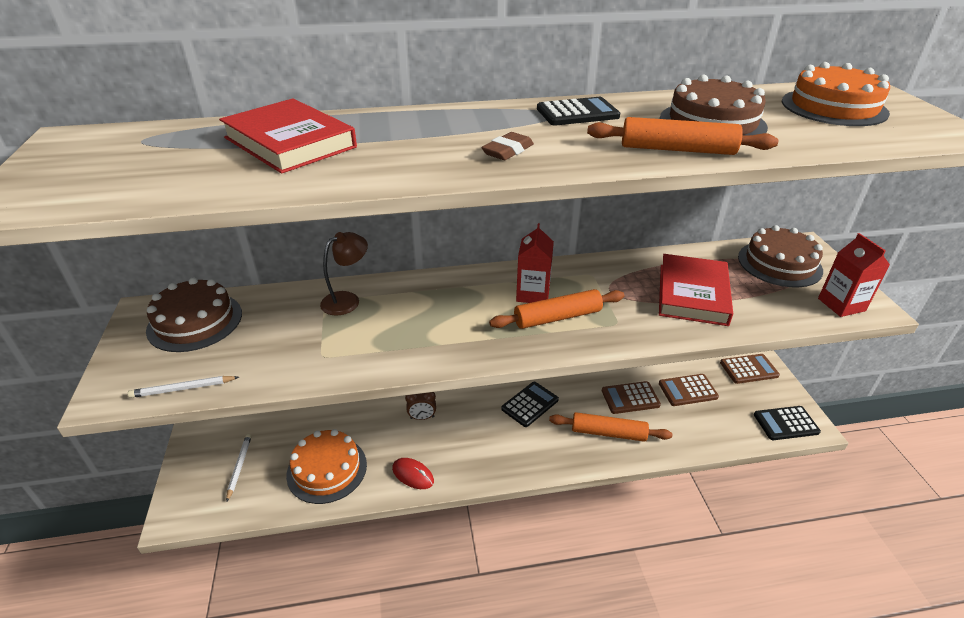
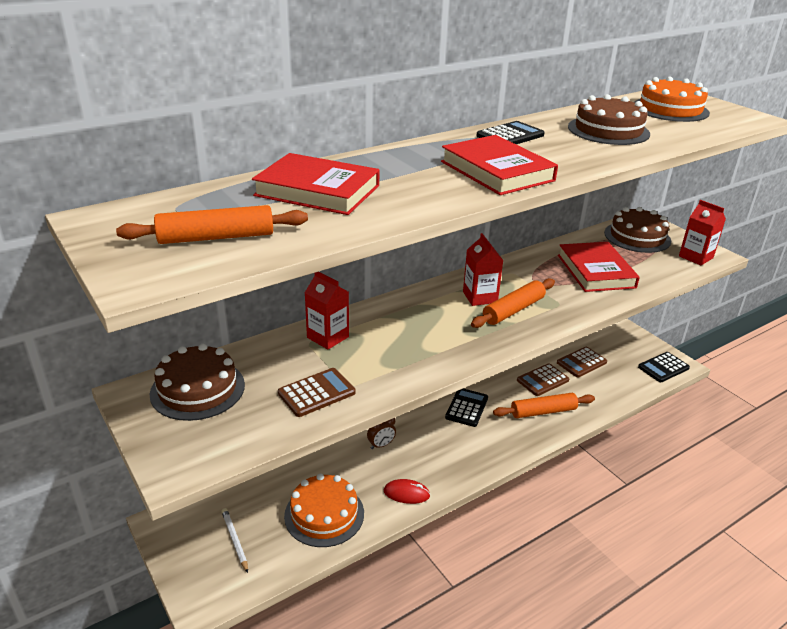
camera: 25 degrees left, 5 degrees down
(183, 388) = (245, 444): white pencil -> none
(347, 300) = (328, 337): brown lamp -> red carton
(508, 151) = (497, 171): brown eraser -> red book
(677, 149) = (608, 152): orange rolling pin -> orange rolling pin (216, 237)
(749, 369) = (615, 335): brown calculator -> brown calculator (316, 393)

